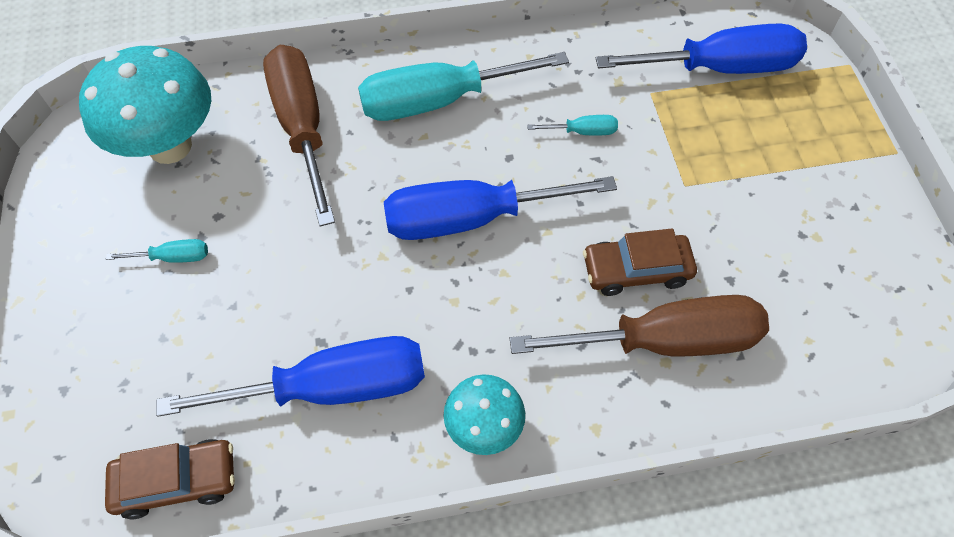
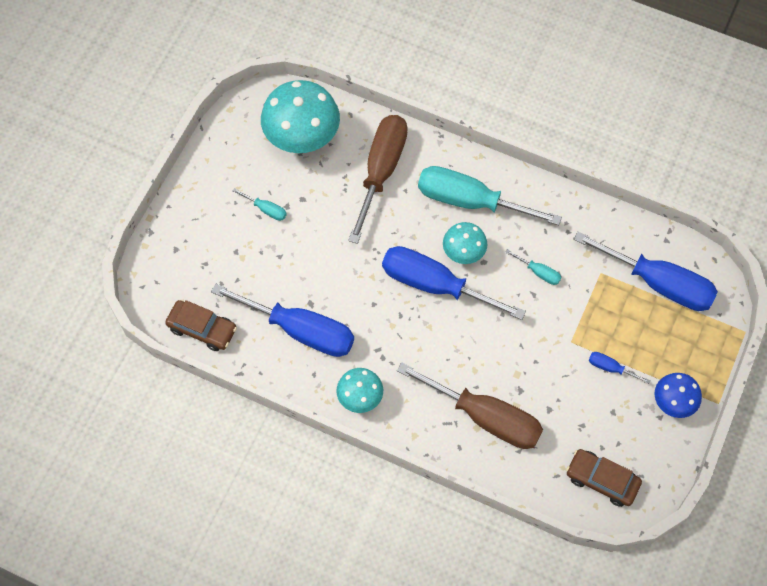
camera: 35 degrees right, 5 degrees up
(477, 162) = (463, 253): none -> turquoise mushroom
(636, 270) = (502, 371): brown car -> brown car (602, 480)
(754, 187) = (610, 368): none -> blue screwdriver
(853, 182) = (672, 403): none -> blue mushroom

